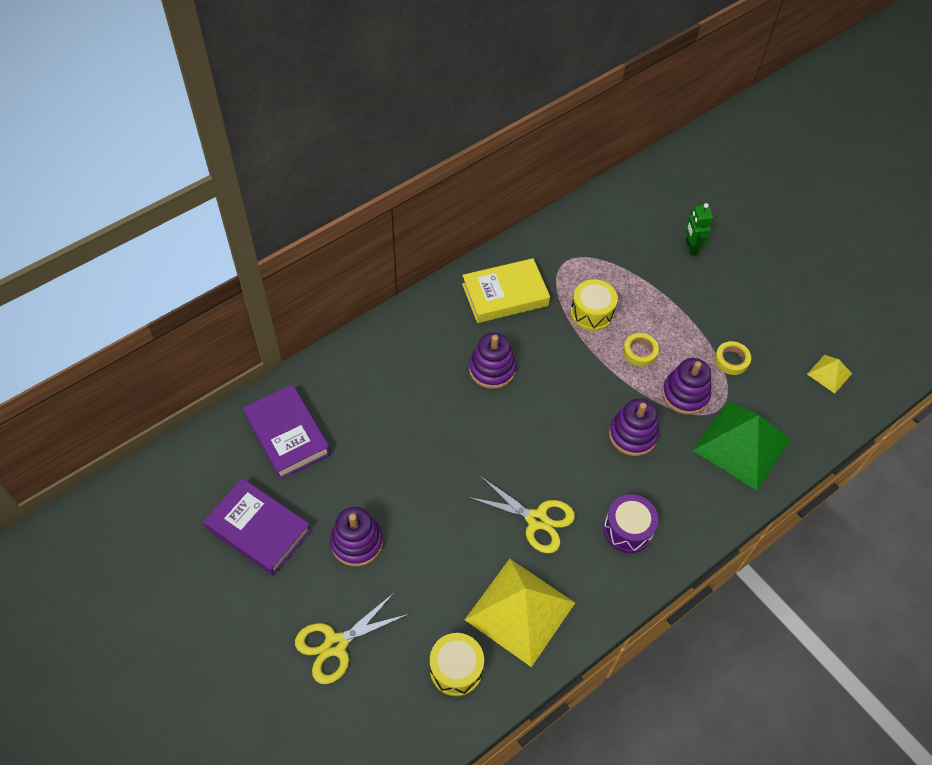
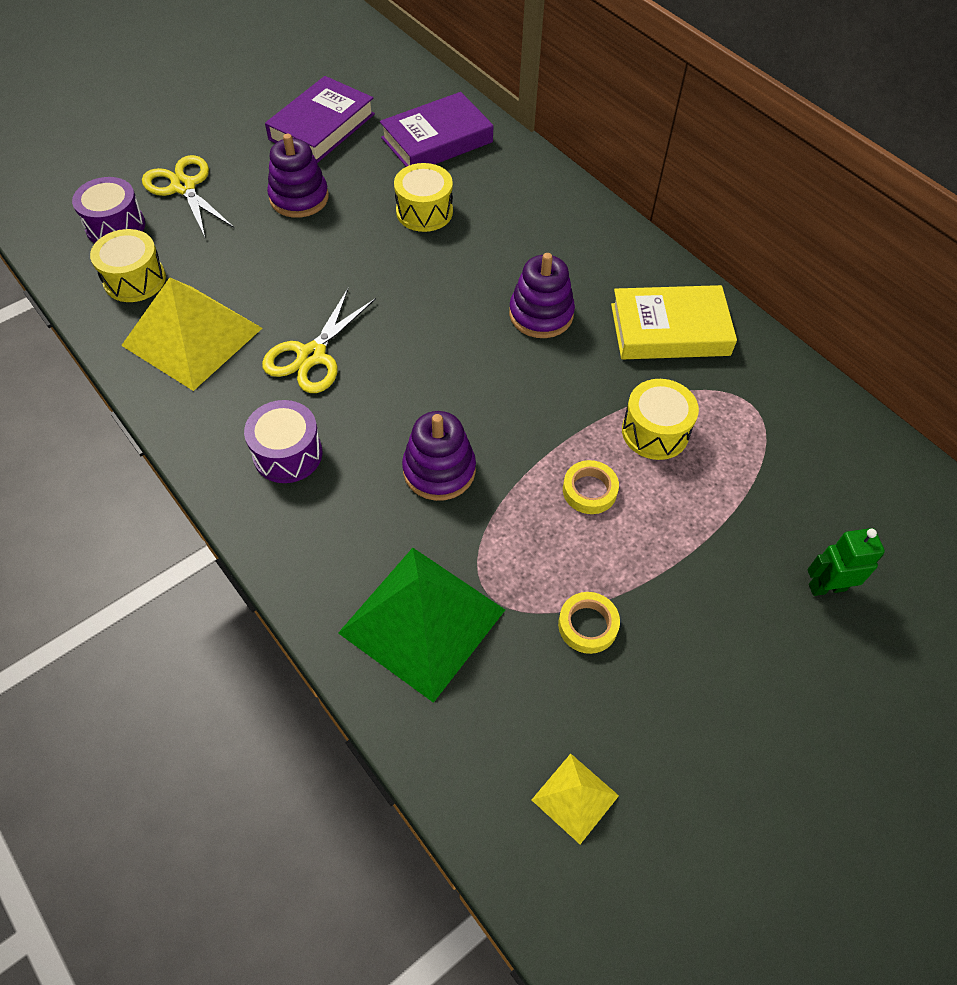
camera: 90 degrees right, 0 degrees up
(379, 444) = (424, 212): none -> yellow drum
(387, 699) = (115, 226): none -> purple drum
(505, 295) = (670, 330): yellow book -> yellow book turned 75 degrees counterclockwise
(685, 394) = (514, 547): purple stacking toy -> none

